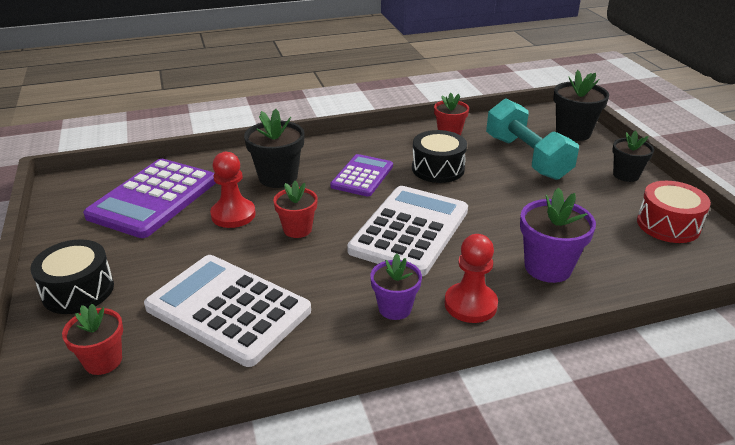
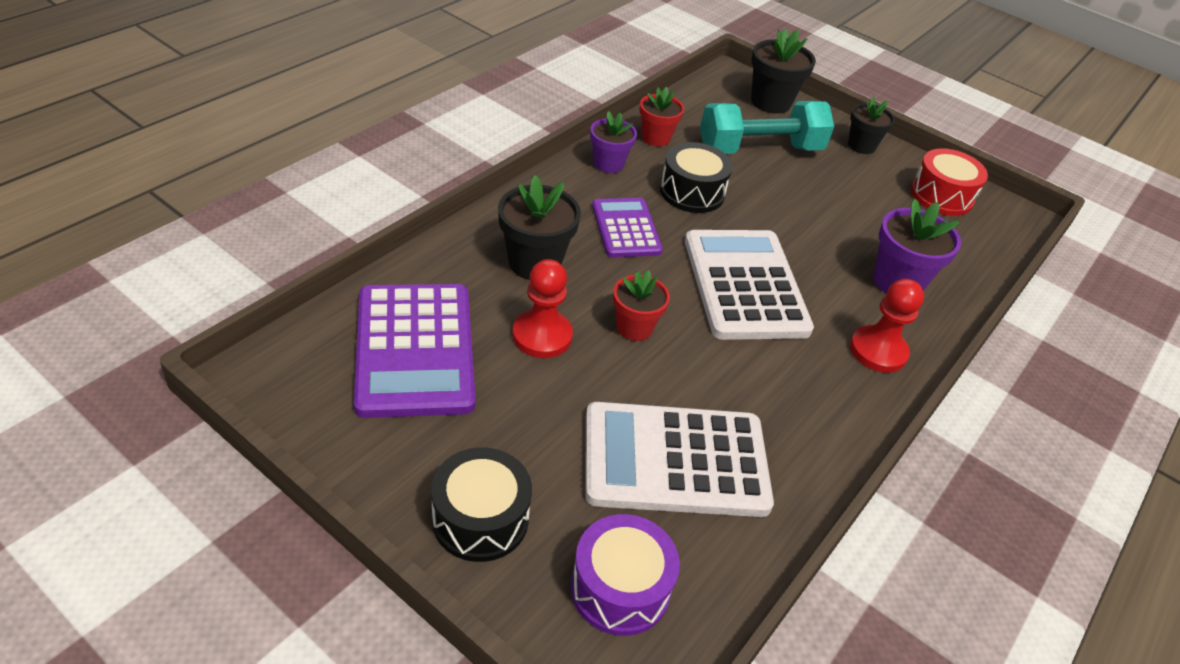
camera: 40 degrees left, 10 degrees up
(103, 361) = (620, 588): red flower pot -> purple drum
(395, 308) = (823, 384): purple flower pot -> purple flower pot (608, 164)
(527, 157) = (759, 149): turquoise dumbbell -> turquoise dumbbell turned 45 degrees counterclockwise

